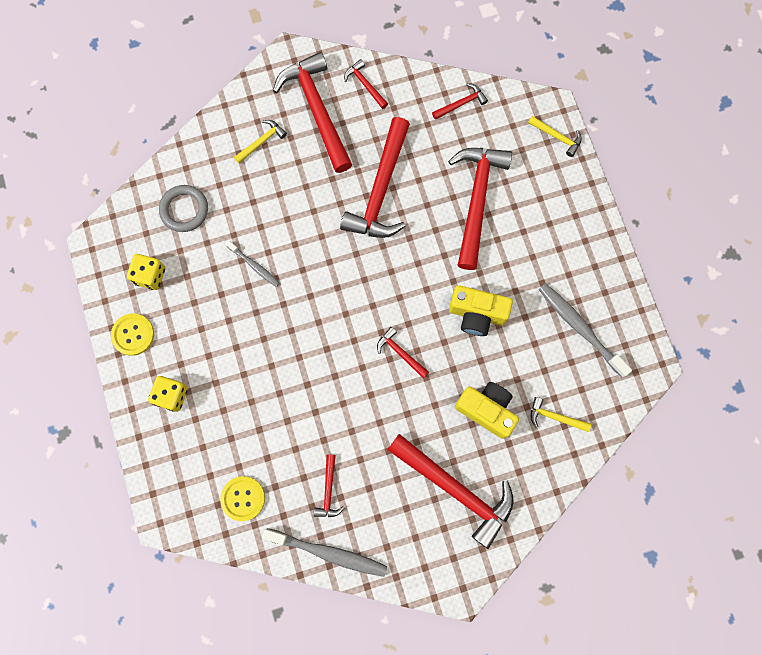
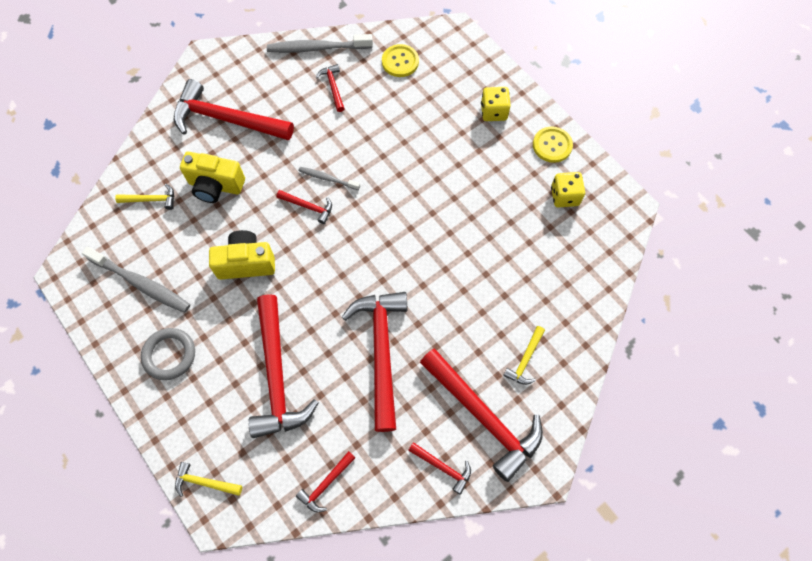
camera: 160 degrees right, 10 degrees down
(184, 210) = (566, 264): grey ring -> grey ring (169, 355)
(254, 266) = (474, 236): grey toothbrush -> grey toothbrush (328, 178)

